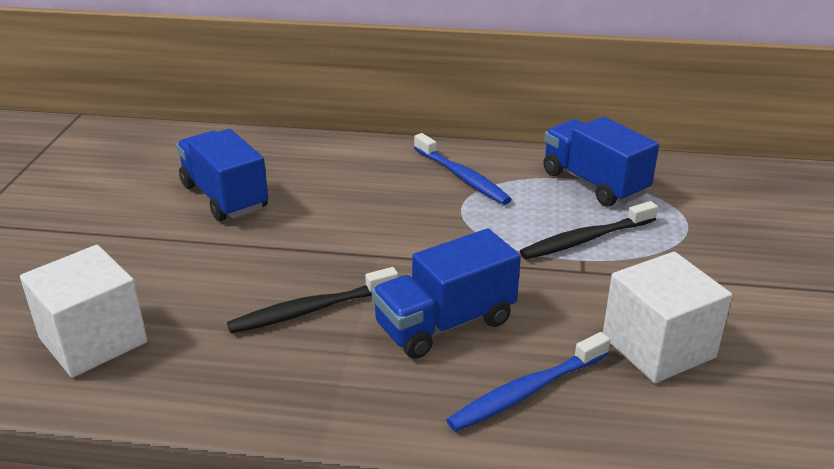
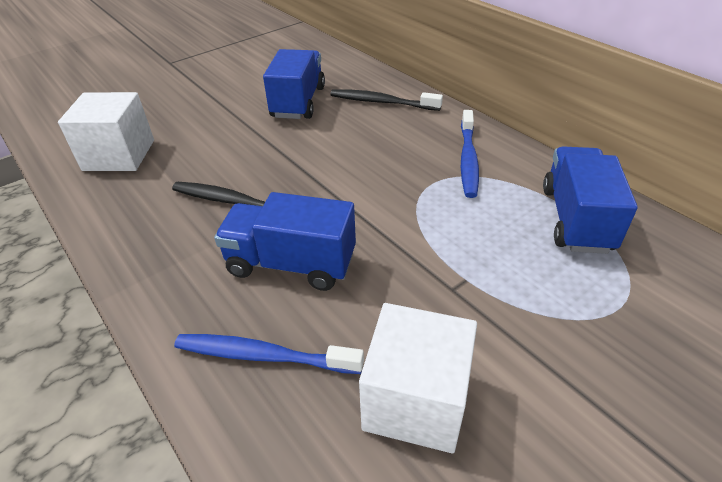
camera: 45 degrees right, 10 degrees up
(585, 239) = (494, 263): black toothbrush -> black toothbrush (382, 102)

